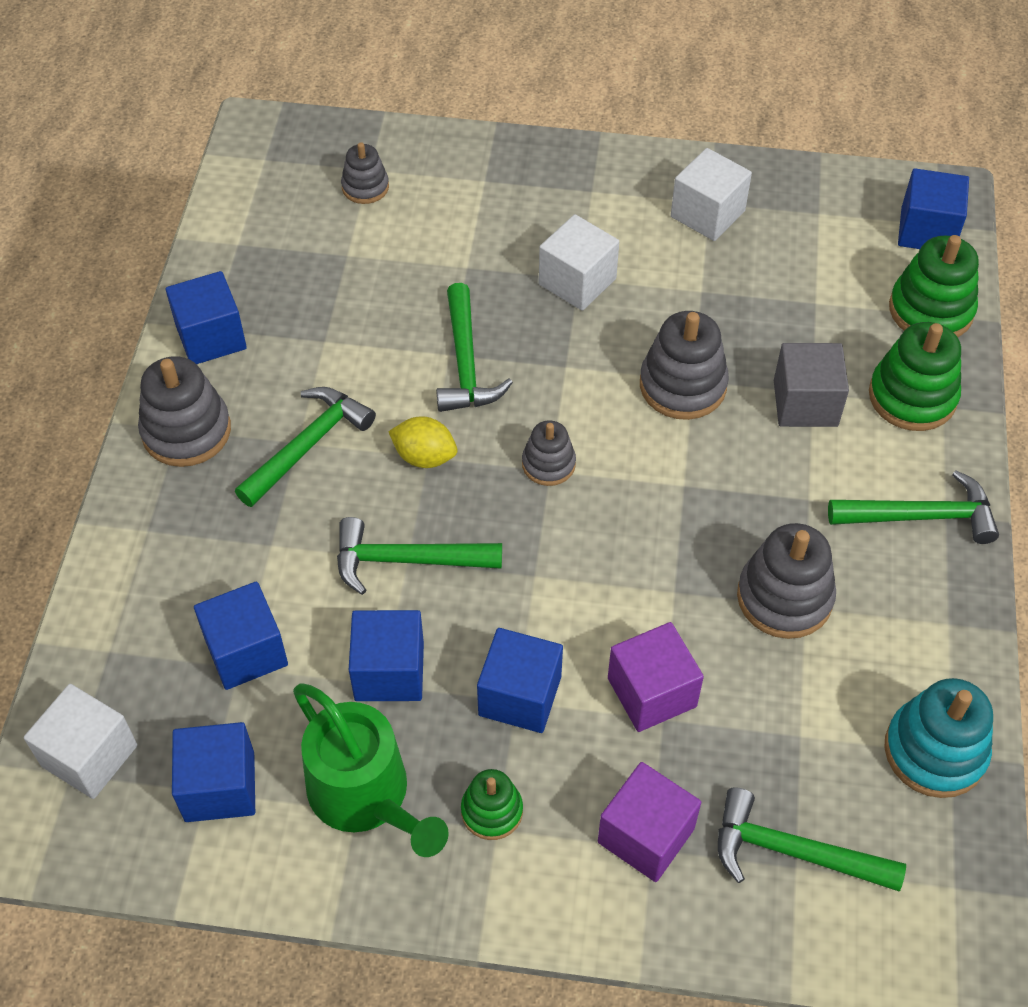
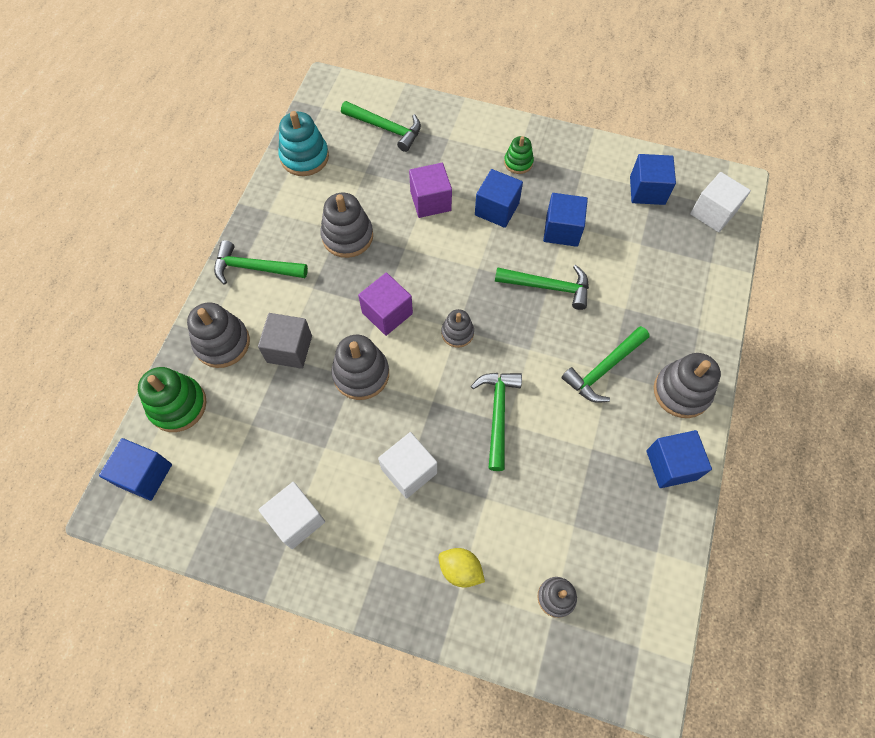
camera: 170 degrees left, 10 degrees up
(246, 651) = (637, 251): blue cube -> none
(366, 795) = (577, 177): green watering can -> none
(424, 457) = (532, 350): yellow lemon -> yellow lemon (460, 570)
(646, 835) = (449, 143): purple cube -> purple cube (387, 313)
(912, 396) = (222, 343): green stacking toy -> grey stacking toy

